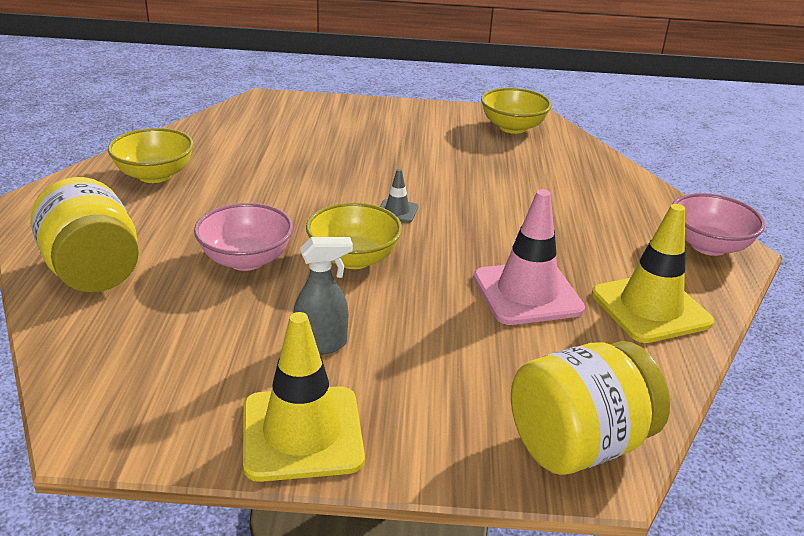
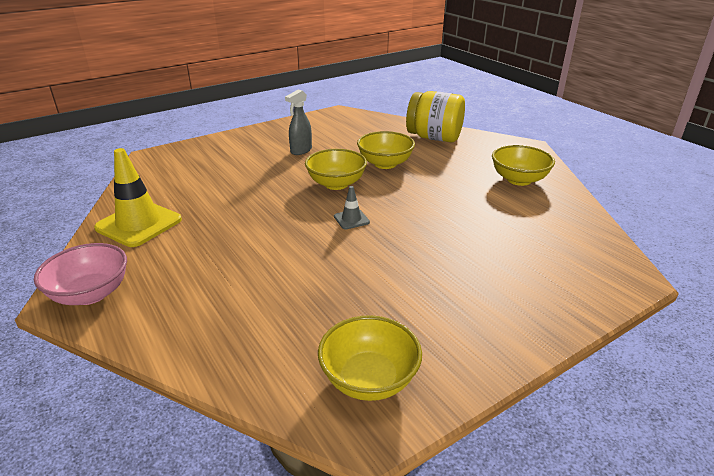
camera: 145 degrees right, 0 degrees up
(246, 260) = (385, 164): pink bowl -> yellow bowl
(302, 433) = (274, 131): yellow traffic cone -> none
(527, 293) = (222, 204): pink traffic cone -> none
(578, 444) = (164, 159): yellow jar -> none

